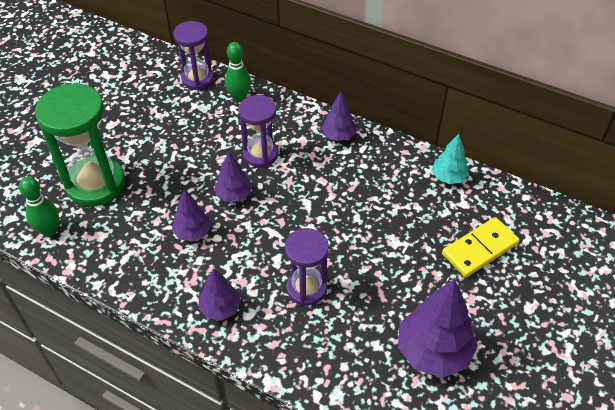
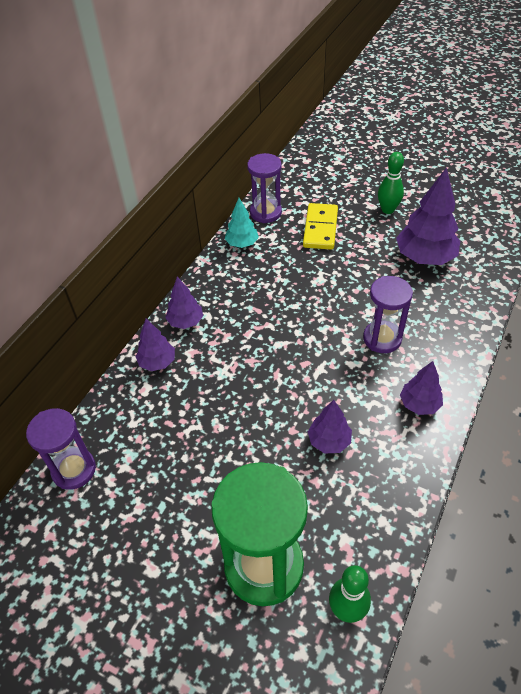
camera: 90 degrees left, 0 degrees up
(234, 195) = (272, 408): purple tree -> purple tree (157, 362)
(239, 97) = (116, 418): green bowling pin -> green bowling pin (387, 210)
(260, 154) = (212, 388): purple hourglass -> purple hourglass (265, 213)
(479, 249) = (320, 228): yellow domino -> yellow domino turned 45 degrees clockwise

